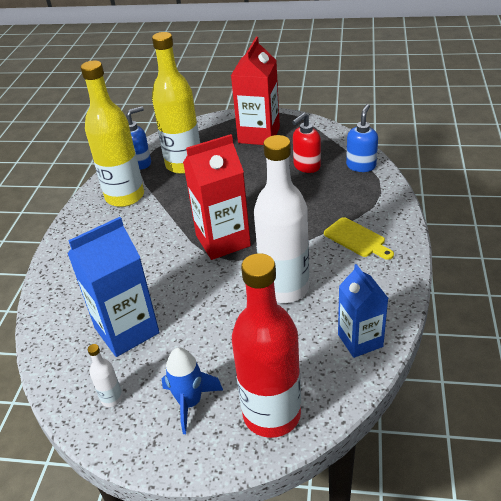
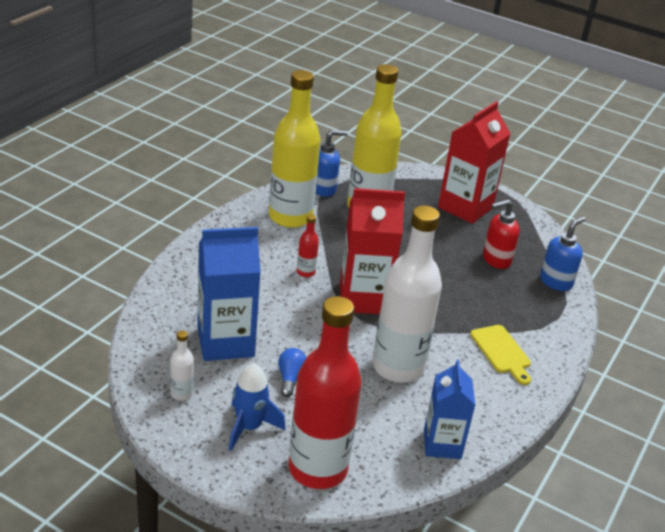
camera: 15 degrees right, 5 degrees down
(163, 238) = (306, 272): none -> red bottle
(201, 338) = (290, 378): none -> blue light bulb

